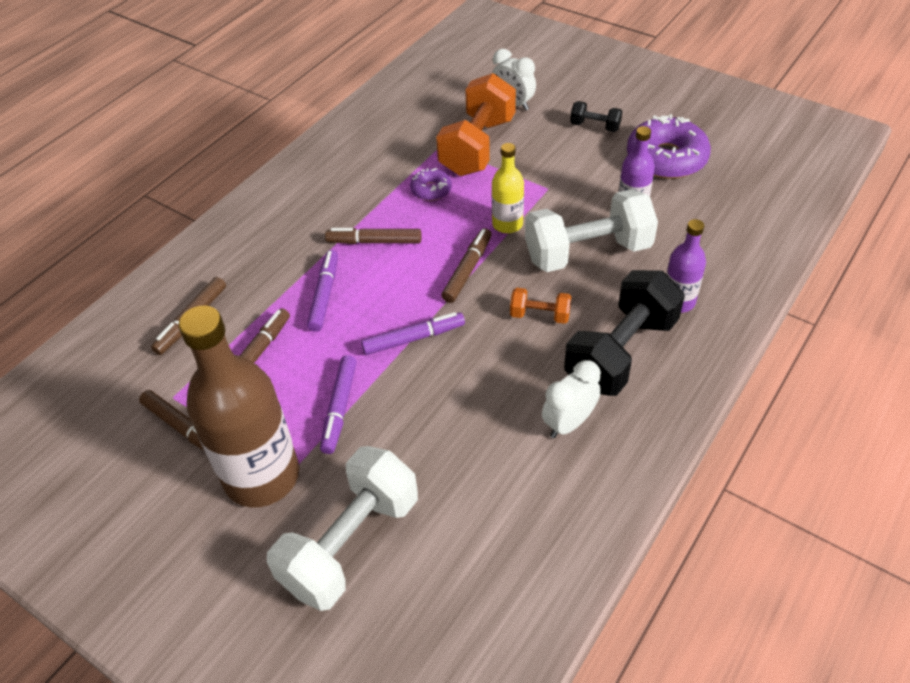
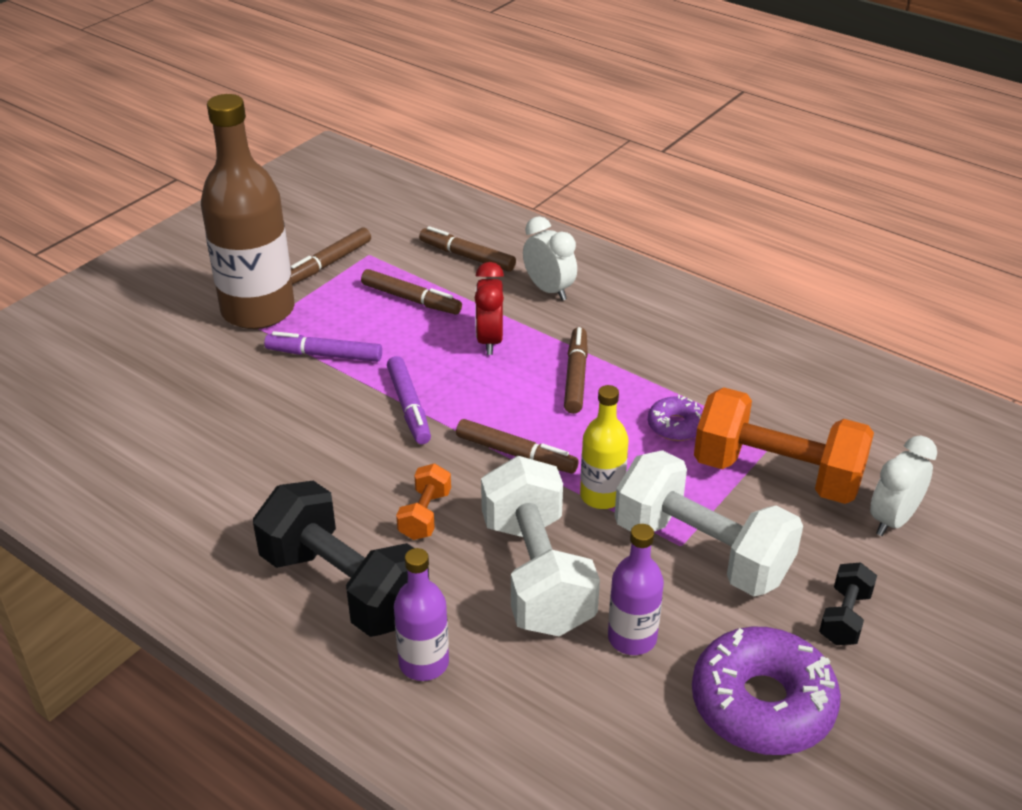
camera: 90 degrees right, 10 degrees down
(324, 295) = (490, 340): purple marker -> red clock
(350, 543) = (163, 365): white dumbbell -> white dumbbell (701, 551)
(569, 423) = (249, 526): white clock -> white clock (549, 290)

